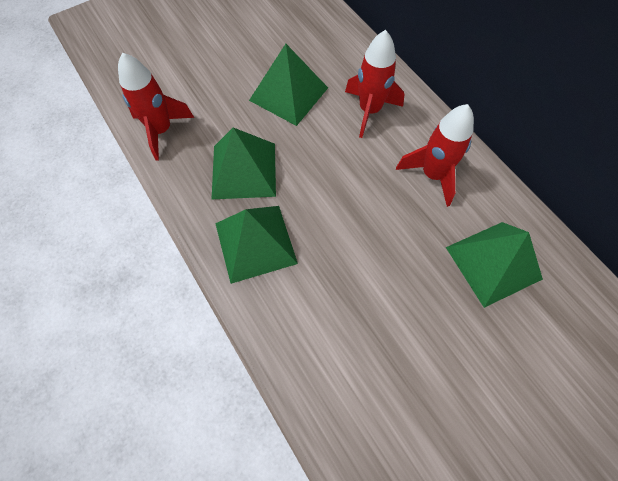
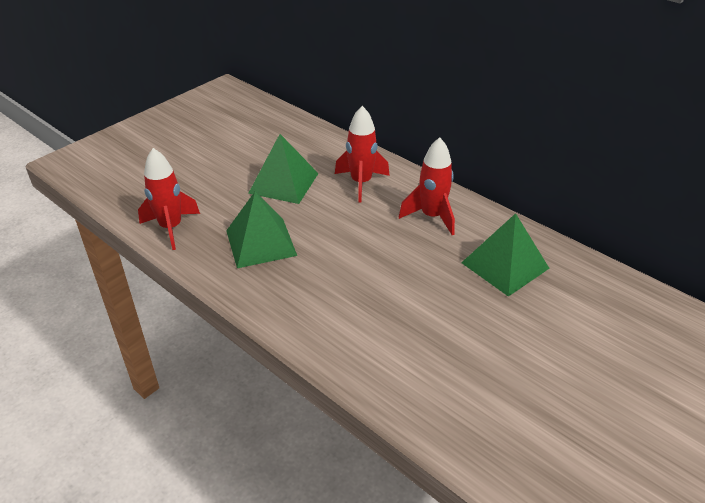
camera: 15 degrees left, 25 degrees down
(255, 243) = (290, 291): green pyramid -> none

